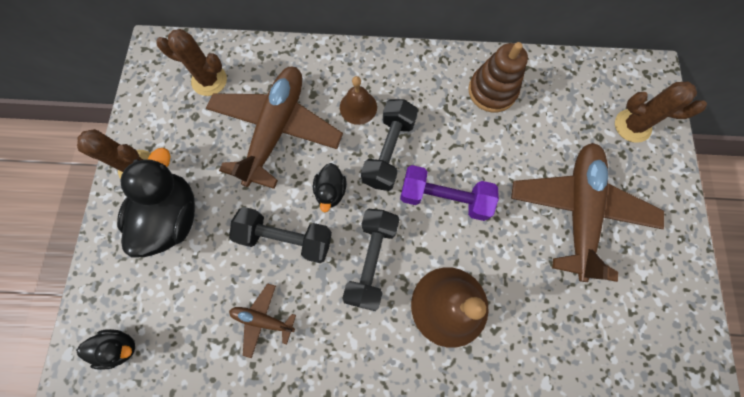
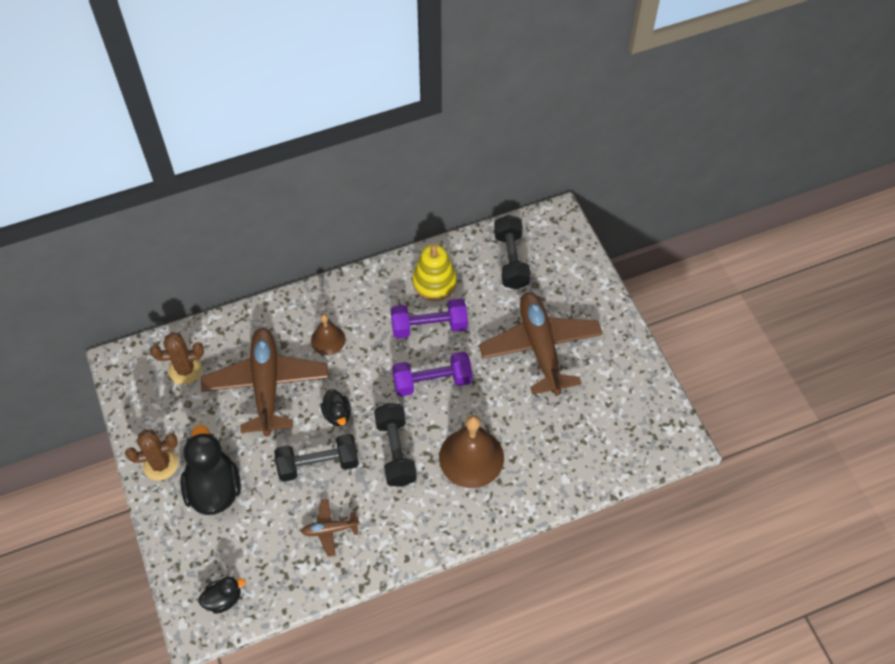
camera: 25 degrees left, 15 degrees down
(389, 152) = (370, 364): black dumbbell -> black dumbbell (511, 260)
(467, 136) = (429, 326): none -> purple dumbbell
(492, 91) = (434, 282): brown stacking toy -> yellow stacking toy
(632, 126) = (557, 266): brown cactus -> none

